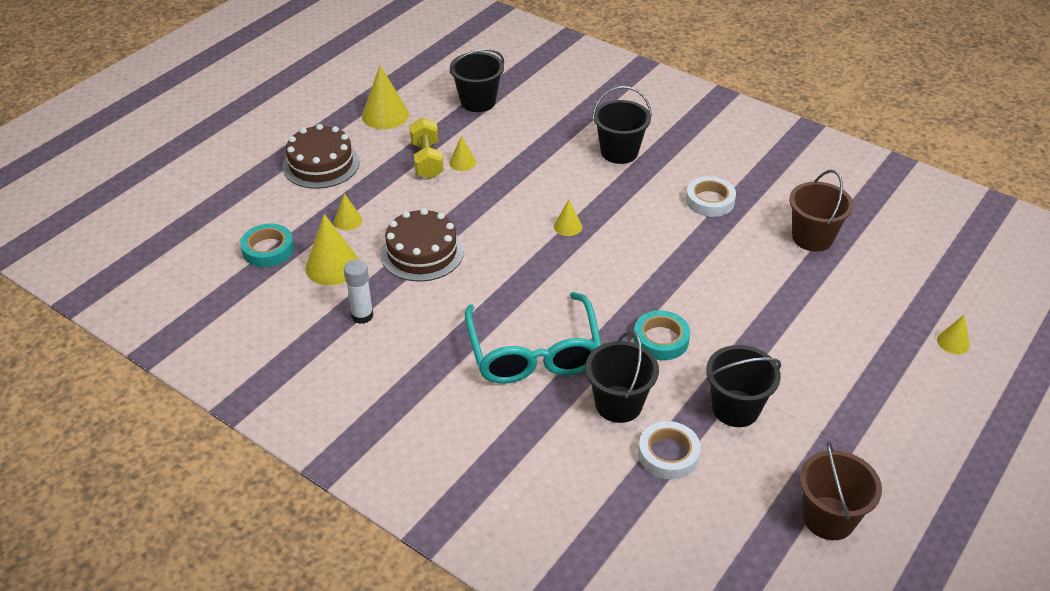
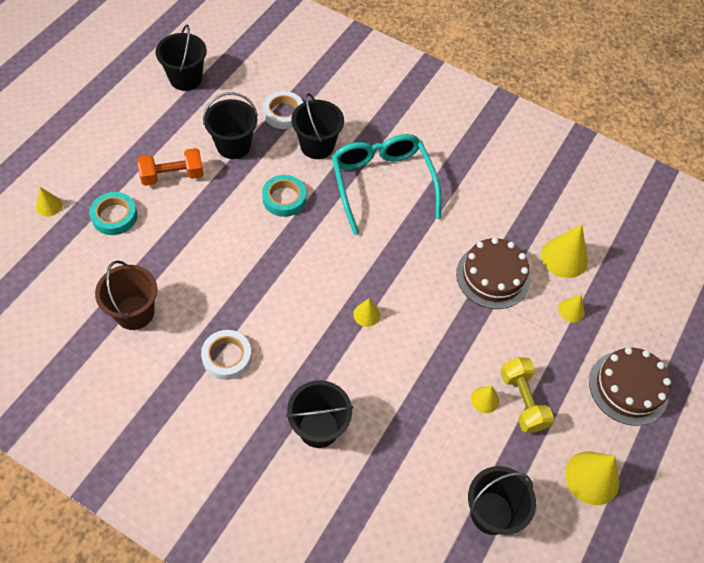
camera: 170 degrees right, 15 degrees up
(268, 249) = (626, 273): turquoise tape -> turquoise tape (114, 216)
(362, 316) = (521, 210): white glue stick -> none
(809, 372) = (172, 176): none -> orange dumbbell
(828, 518) = (186, 78): brown bucket -> black bucket

